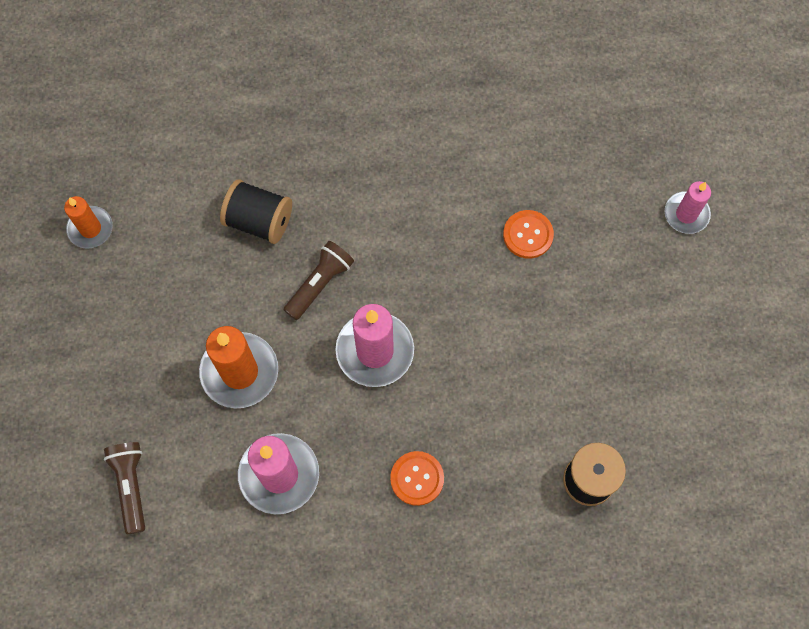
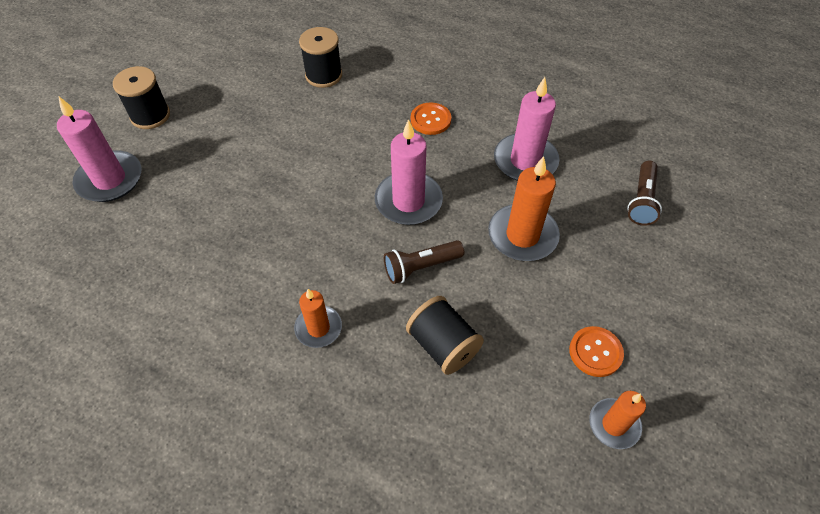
camera: 150 degrees left, 15 degrees down
(373, 180) = (318, 328): none -> orange candle
(528, 235) = (232, 222): orange button -> orange button (595, 352)
(686, 214) = (110, 179): pink candle -> pink candle, size x1.64
(727, 309) = (150, 115): none -> black spool

